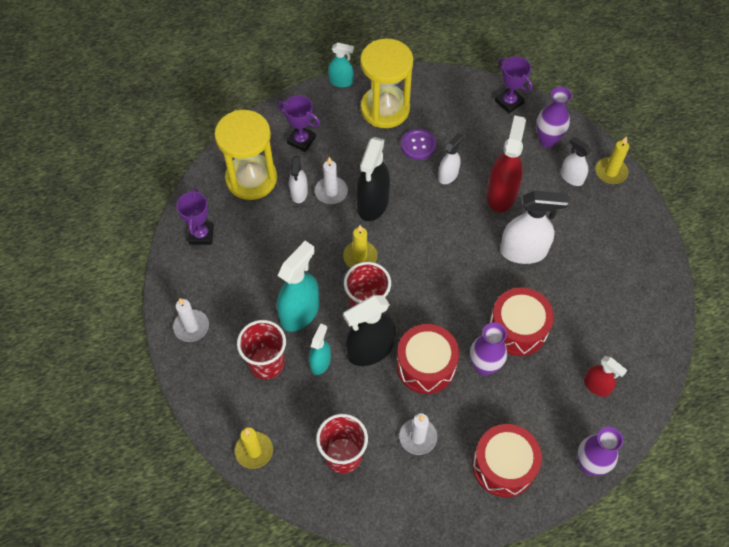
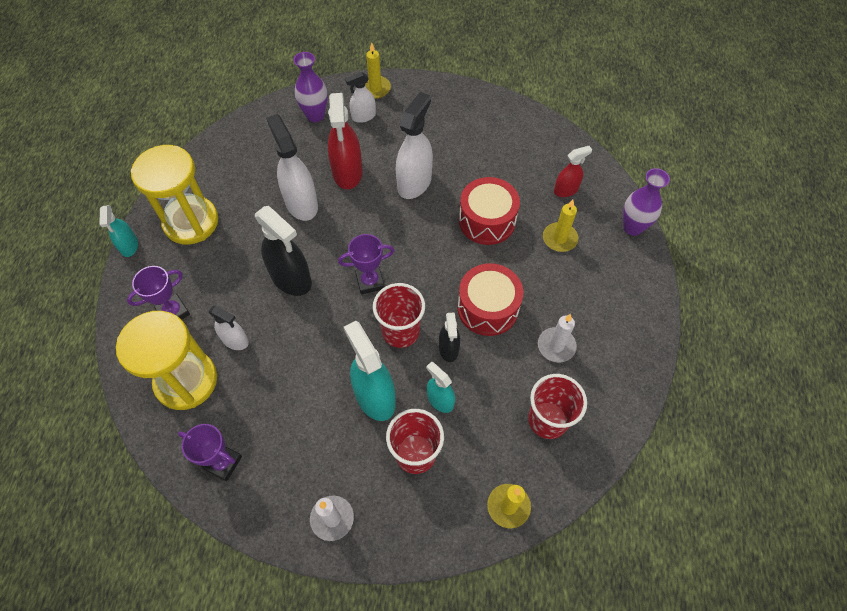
camera: 65 degrees left, 0 degrees up
(331, 192) = (253, 310): white candle -> none
(341, 81) = (129, 246): turquoise spray bottle -> turquoise spray bottle turned 135 degrees clockwise
(360, 257) = (343, 315): yellow candle -> yellow candle (559, 238)
(370, 350) = (448, 349): black spray bottle -> black spray bottle, size x0.57
(418, 145) = (252, 213): purple button -> none
(448, 175) = (301, 203): white spray bottle -> white spray bottle, size x1.75
(484, 366) = (510, 262): purple vase -> none
(501, 194) = (347, 172): red spray bottle -> red spray bottle turned 135 degrees counterclockwise
(503, 465) = (610, 289): red drum -> none
(509, 102) = (256, 124): purple trophy -> purple trophy (370, 281)

